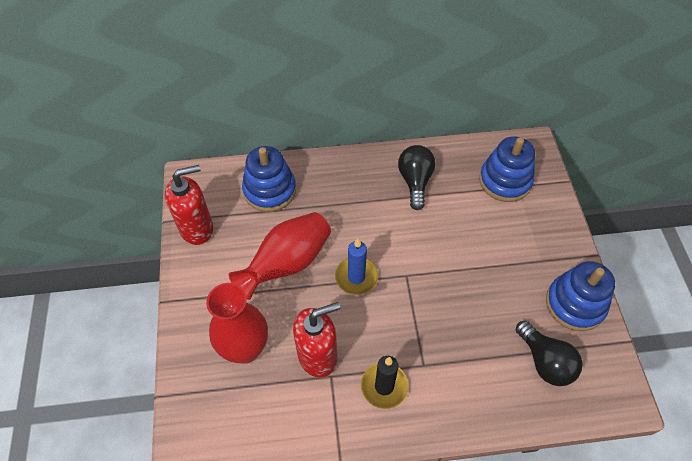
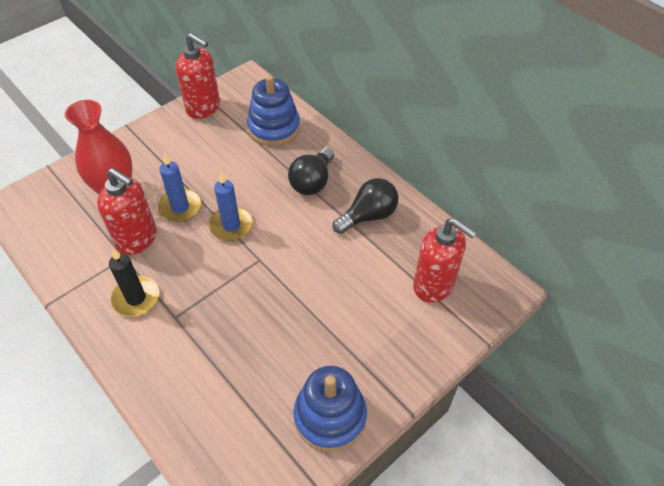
camera: 55 degrees right, 5 degrees down
(287, 263) = (211, 175): red vase -> none
(306, 305) = (180, 207): none -> blue candle
(505, 181) = (434, 285): blue stacking toy -> red soap dispenser
(545, 361) = (241, 417): black light bulb -> black light bulb (312, 182)

